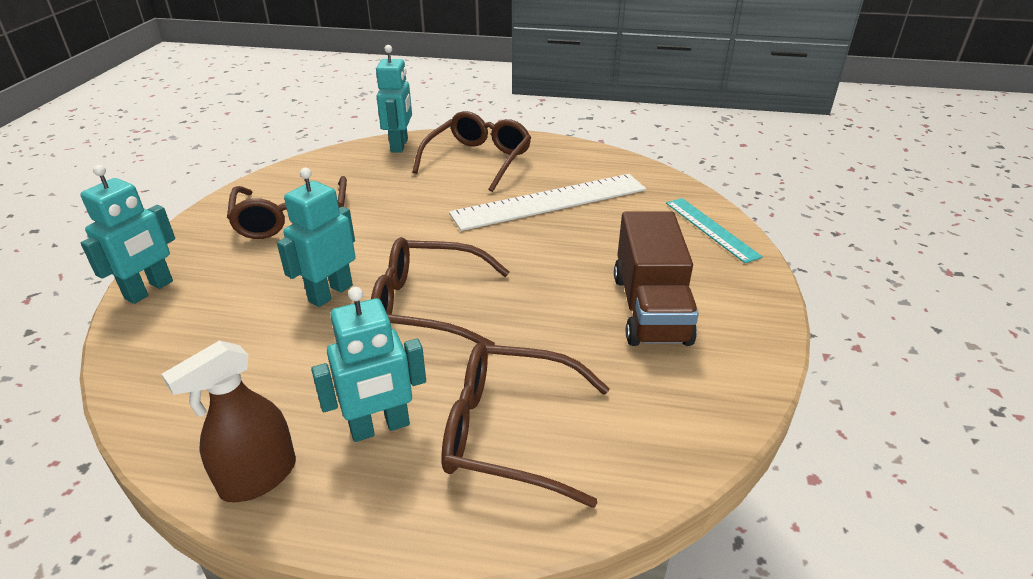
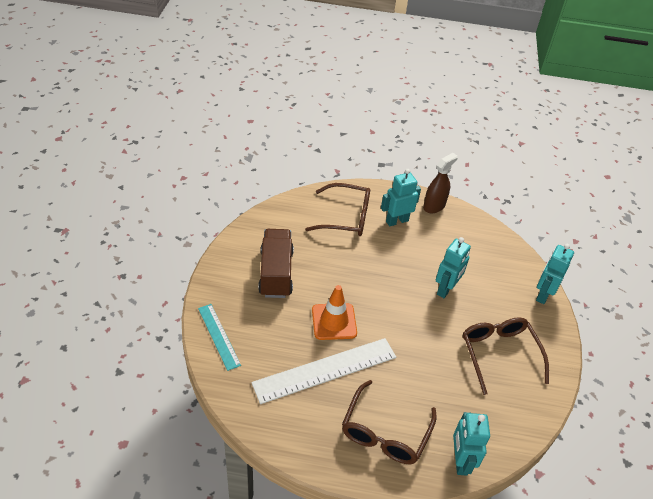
camera: 175 degrees right, 10 degrees up
(427, 305) = (392, 279): brown glasses -> none
(538, 247) = (334, 321): none -> orange traffic cone

